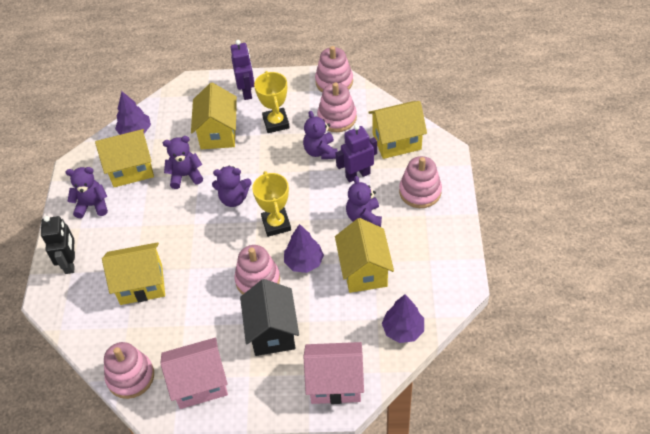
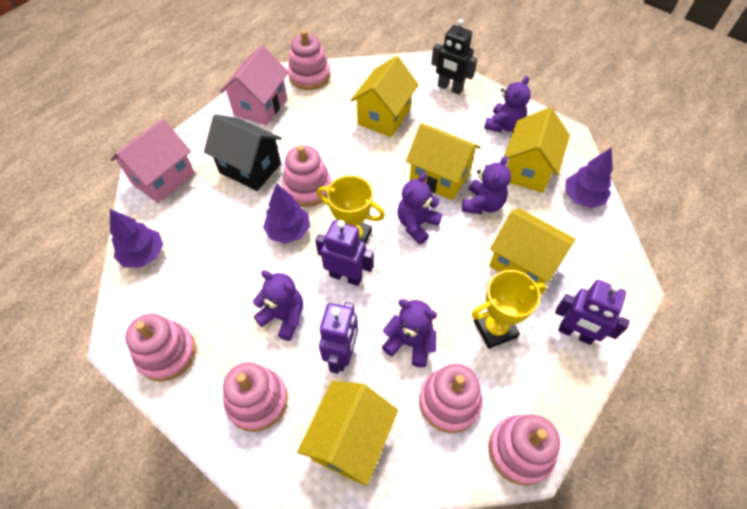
camera: 125 degrees right, 5 degrees up
(276, 123) = (495, 329): yellow trophy -> yellow trophy turned 45 degrees counterclockwise
(307, 207) = (346, 276): none -> purple robot
(364, 271) = (228, 270): yellow house -> yellow house (439, 177)
(443, 254) = (167, 353): none -> pink stacking toy

